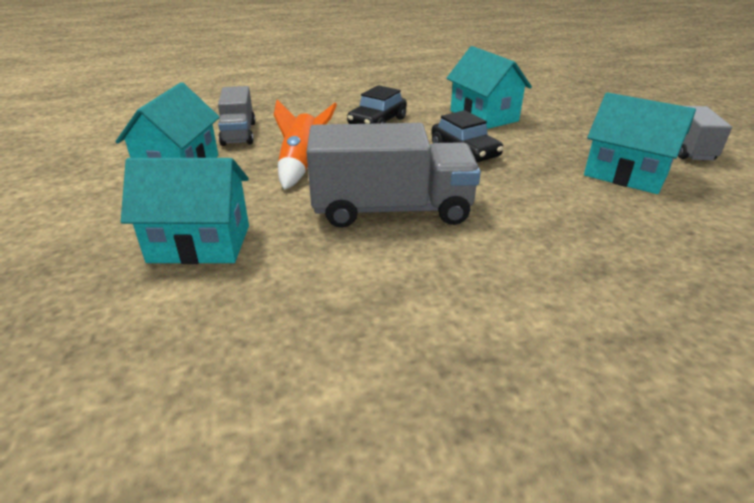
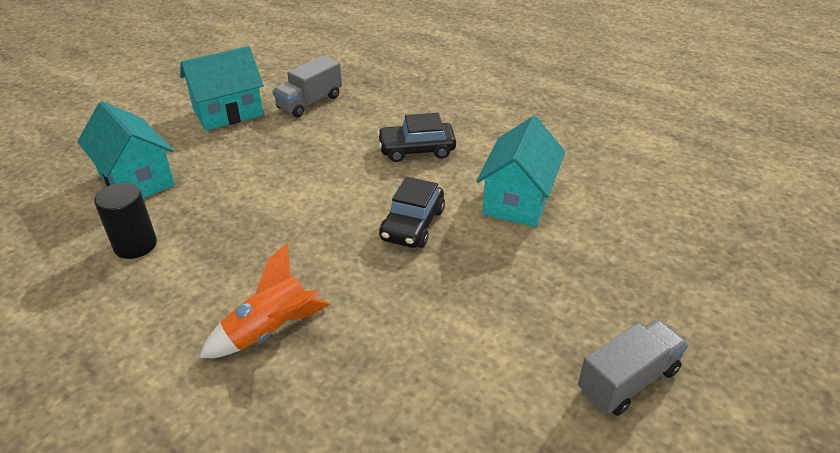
camera: 50 degrees right, 5 degrees up
(301, 165) = (287, 157): orange rocket -> orange rocket (271, 331)
(314, 275) = (135, 245): none -> black cylinder
(391, 209) = (258, 235): grey truck -> none
(626, 174) = (486, 350): turquoise house -> none

